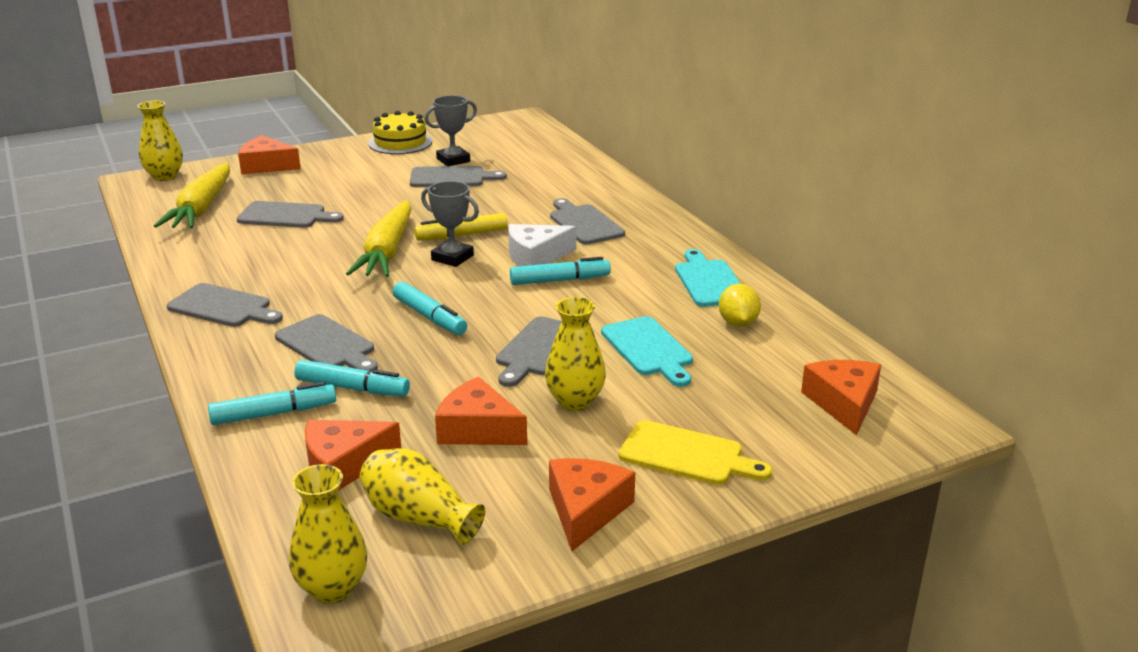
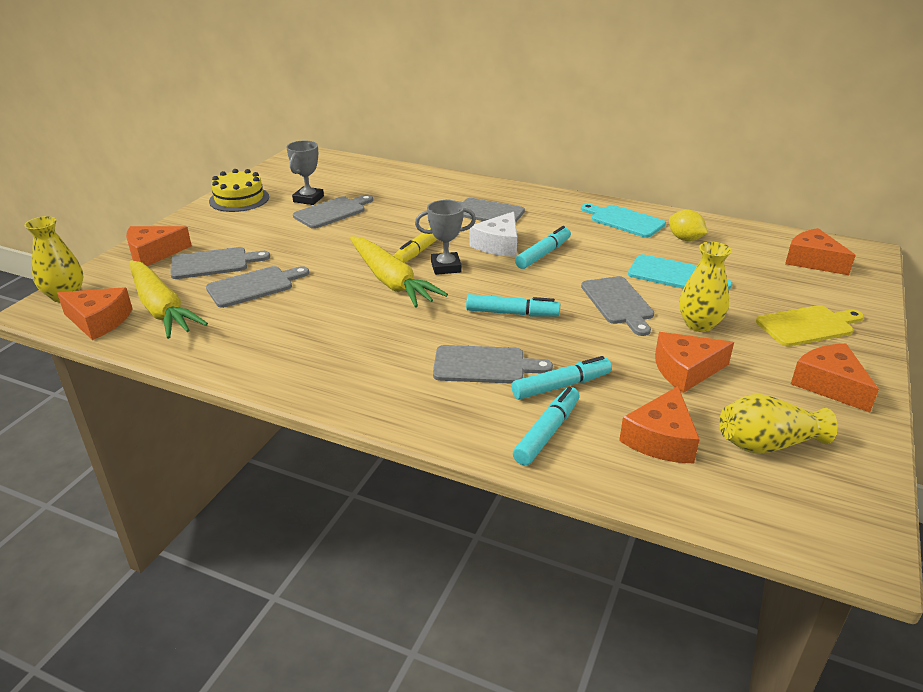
camera: 40 degrees left, 5 degrees up
(153, 201) = (99, 321): none -> orange cheese
(223, 307) = (346, 376): grey cutting board -> grey cutting board (214, 263)
(332, 588) = (816, 520): yellow vase -> none

